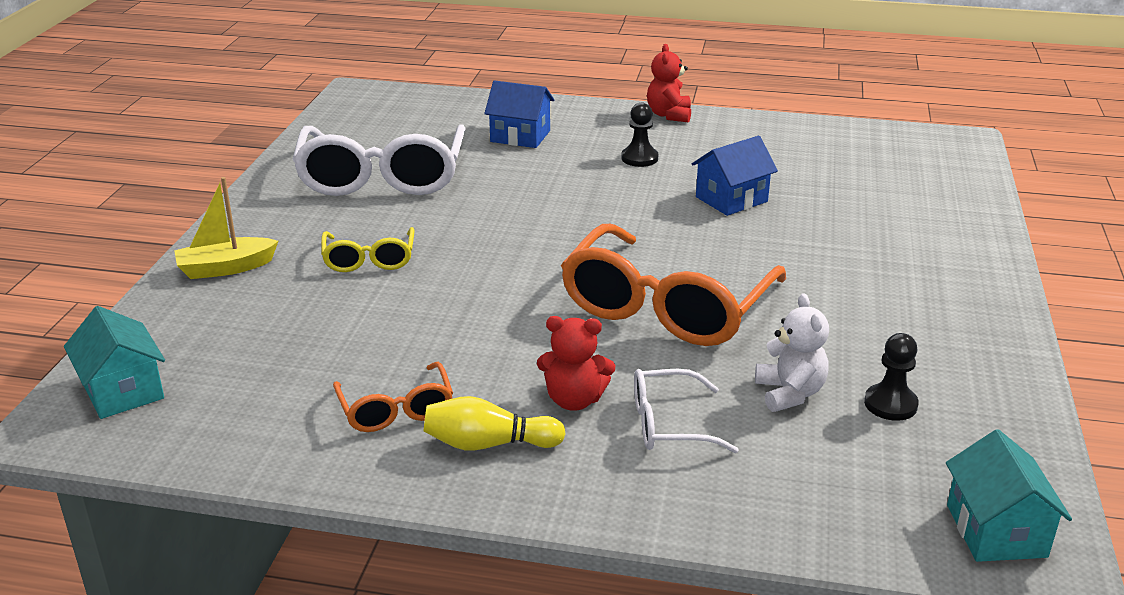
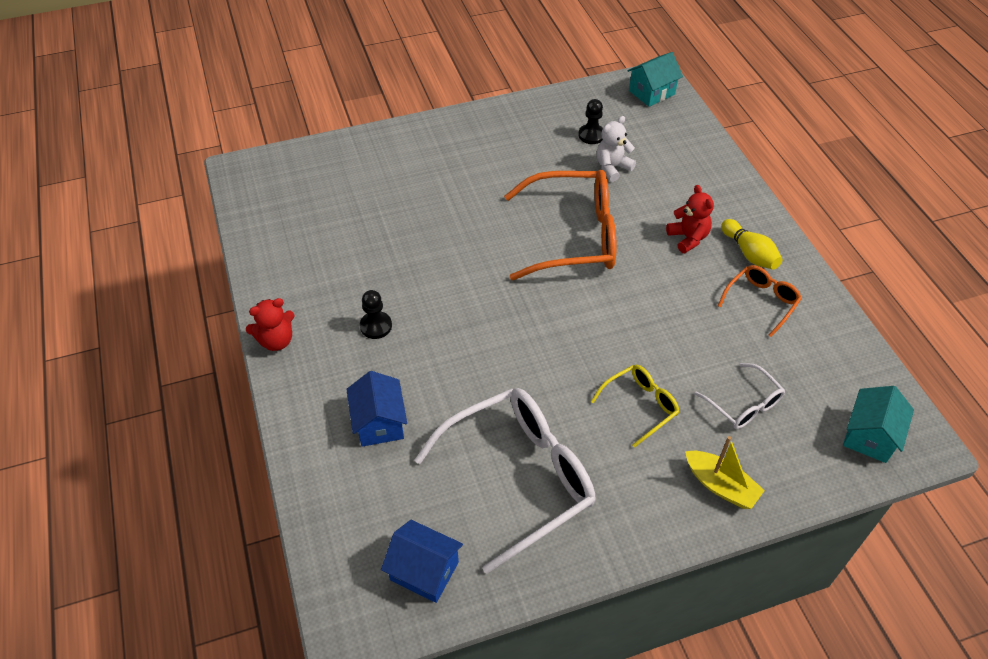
camera: 120 degrees left, 20 degrees up
(669, 424) = (674, 198): white glasses -> white glasses (743, 404)
(731, 199) = (412, 253): blue house -> blue house (424, 571)

